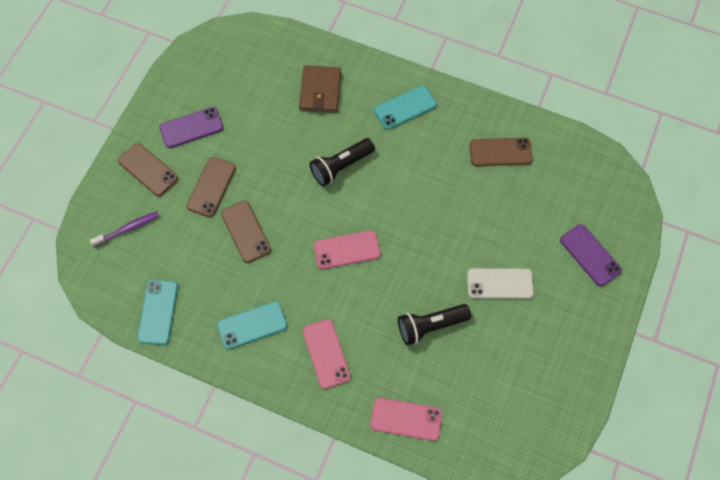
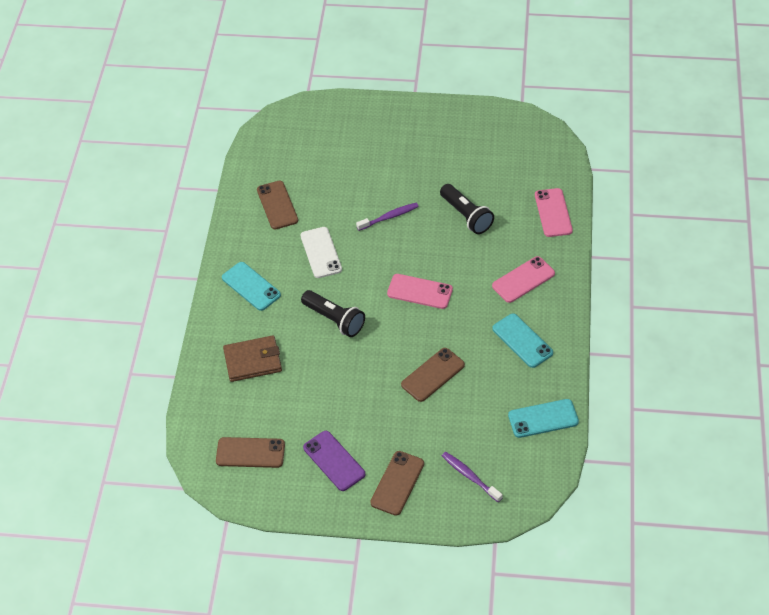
camera: 105 degrees left, 15 degrees down
(211, 187) = (396, 419): brown phone -> brown phone (250, 453)
(347, 250) = (419, 291): pink phone -> pink phone turned 45 degrees counterclockwise
(452, 250) = (389, 217): none -> purple toothbrush
(499, 283) = (408, 179): white phone -> white phone (321, 252)
(590, 255) = (358, 128): purple phone -> none

